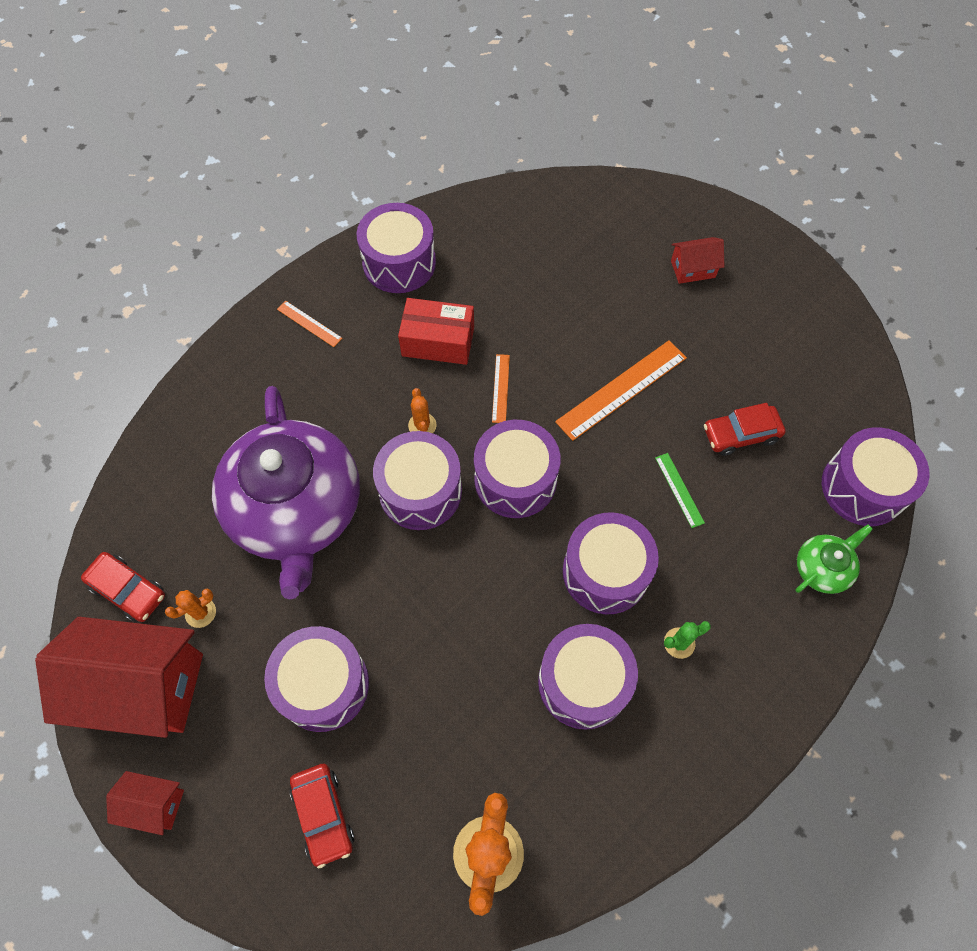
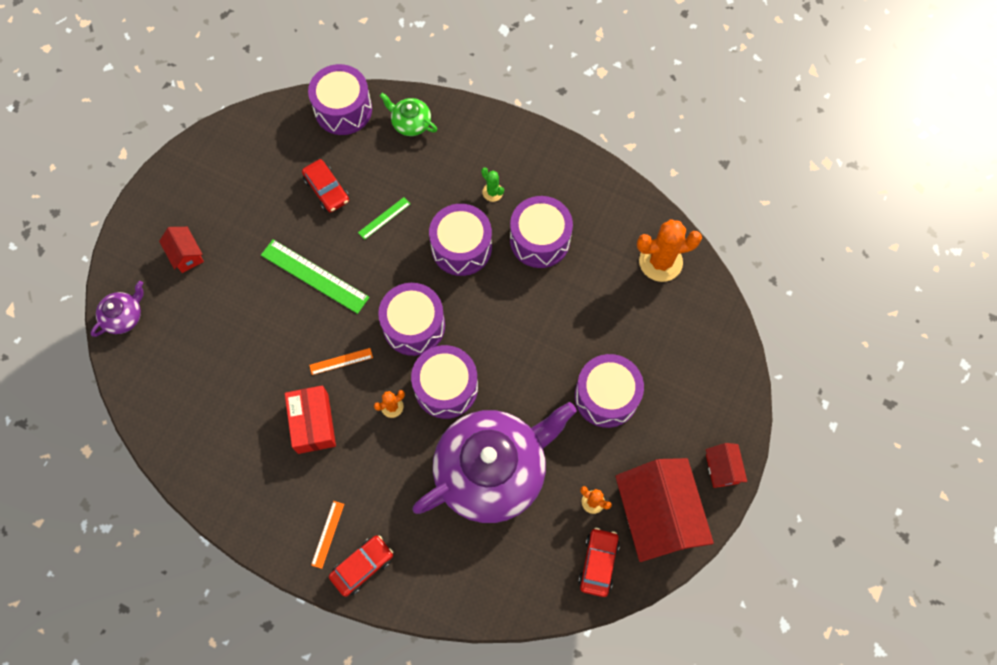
camera: 110 degrees left, 5 degrees up
(323, 815) = (681, 362): red car -> red car (362, 566)
(399, 263) = (243, 485): purple drum -> none
(622, 389) = (314, 276): orange ruler -> green ruler
(634, 200) = (124, 316): none -> purple teapot

